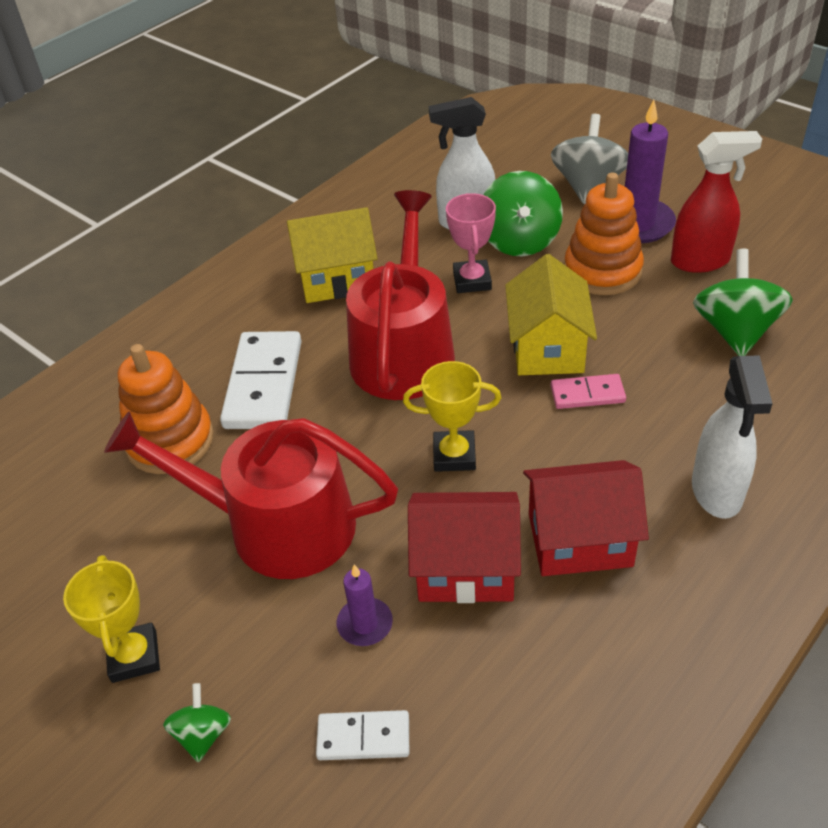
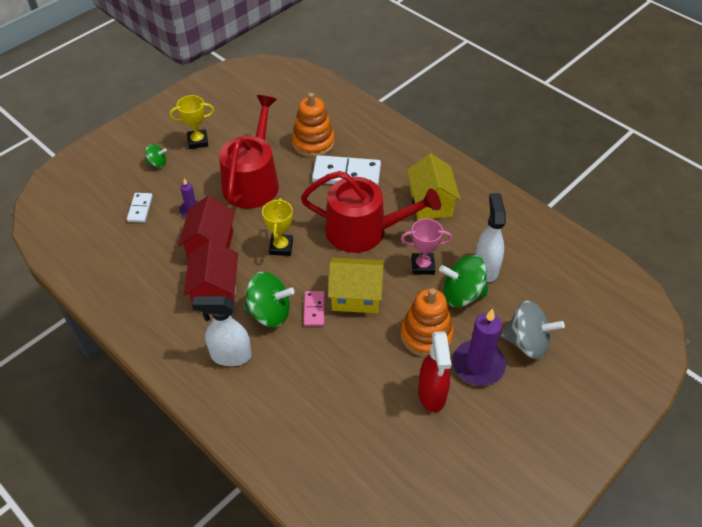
camera: 90 degrees right, 5 degrees up
(735, 331) = (357, 397): green spinning top -> green spinning top (269, 312)

